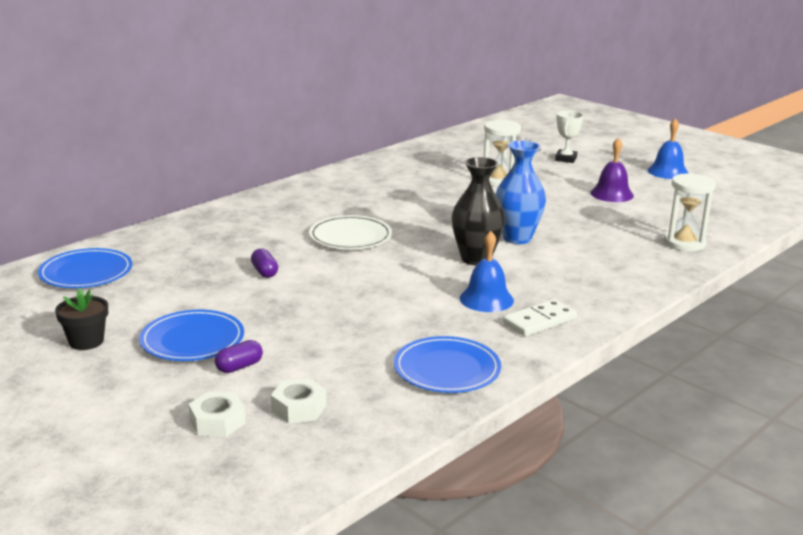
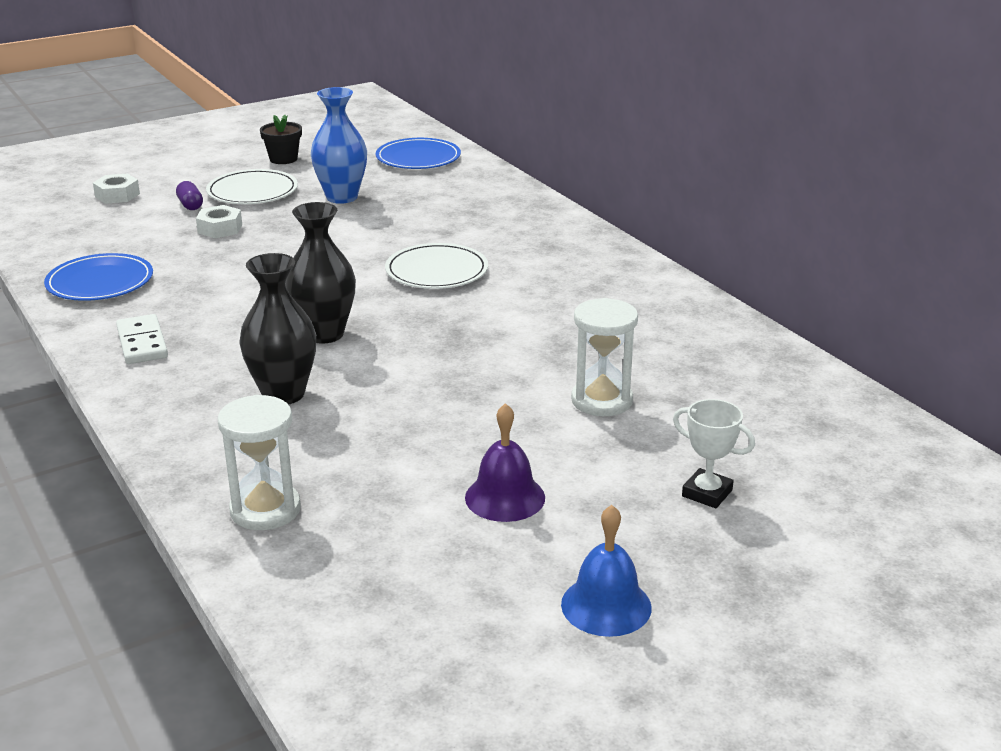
camera: 105 degrees right, 5 degrees up
(192, 340) = (252, 191): blue plate -> white plate
(264, 272) = (369, 224): purple capsule -> none
(299, 408) = (105, 221): white nut -> white nut (220, 228)
(486, 299) = (217, 323): blue bell -> none
(517, 238) = (369, 372): blue vase -> blue vase (342, 197)
(566, 258) = (283, 394): none -> black vase

